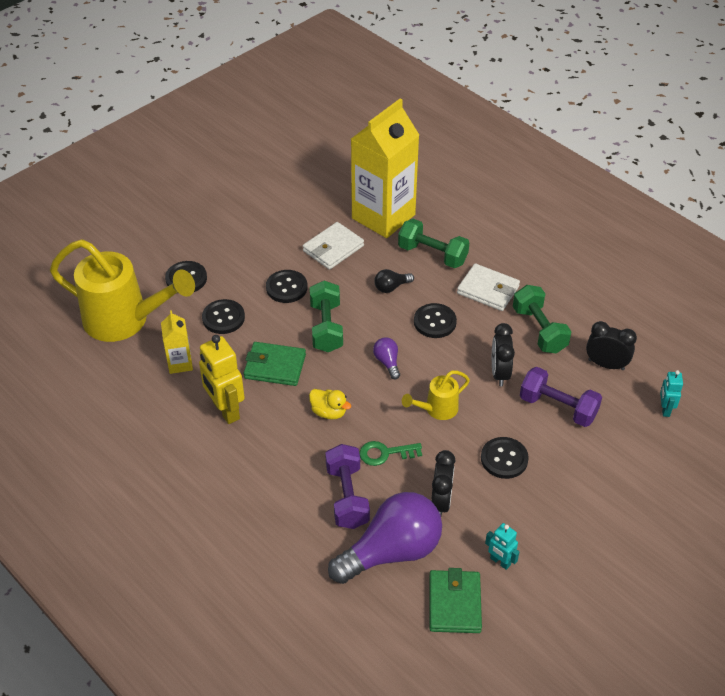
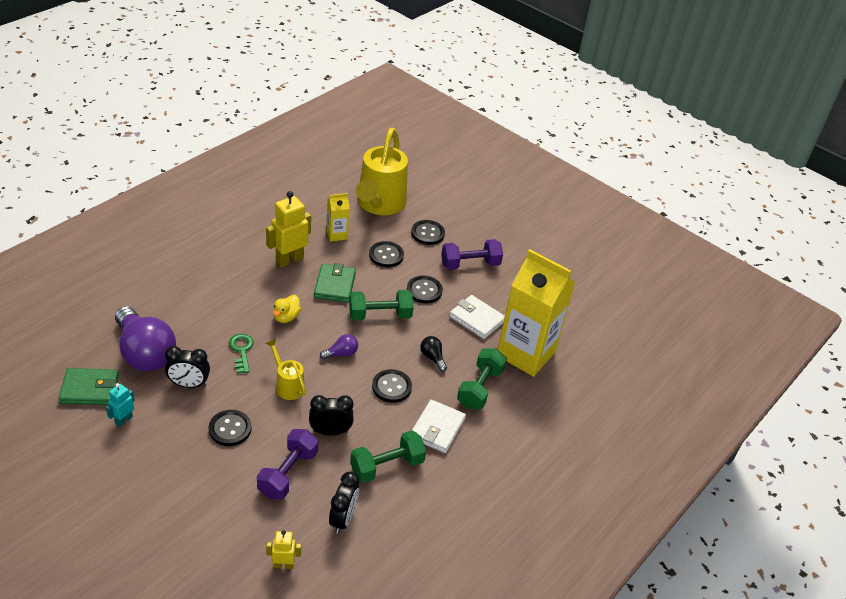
camera: 80 degrees right, 5 degrees down
(347, 496) = (200, 328): purple dumbbell -> purple dumbbell (470, 264)
(665, 409) = (283, 565): turquoise robot -> yellow robot

